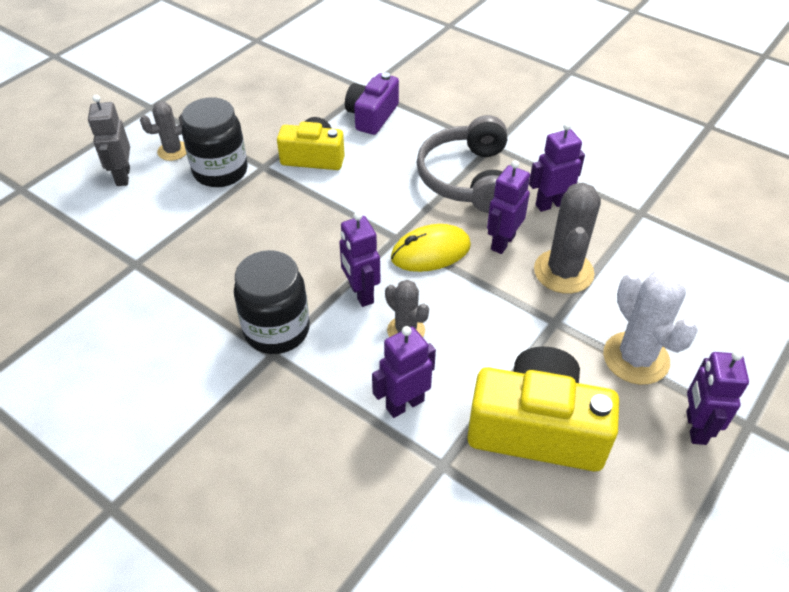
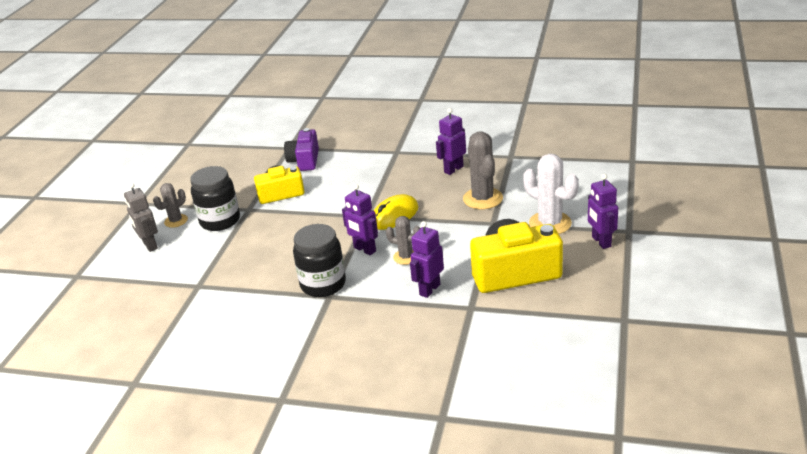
camera: 20 degrees left, 15 degrees down
(468, 178) = (392, 173): grey headphones -> none
(502, 242) = (436, 197): purple robot -> none

